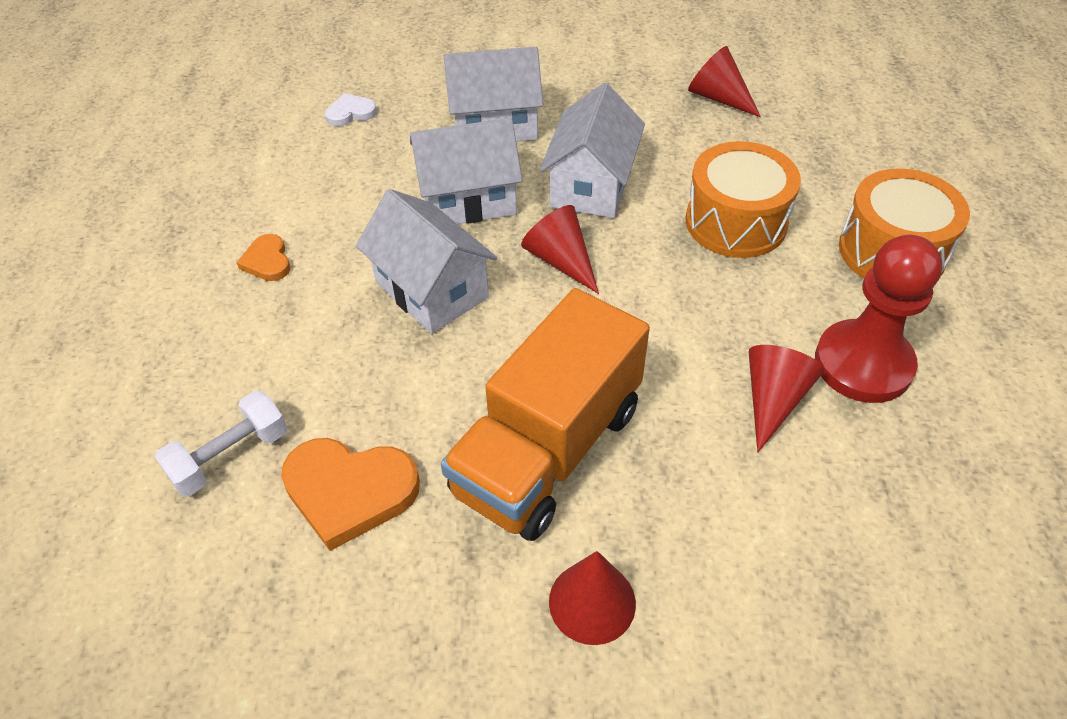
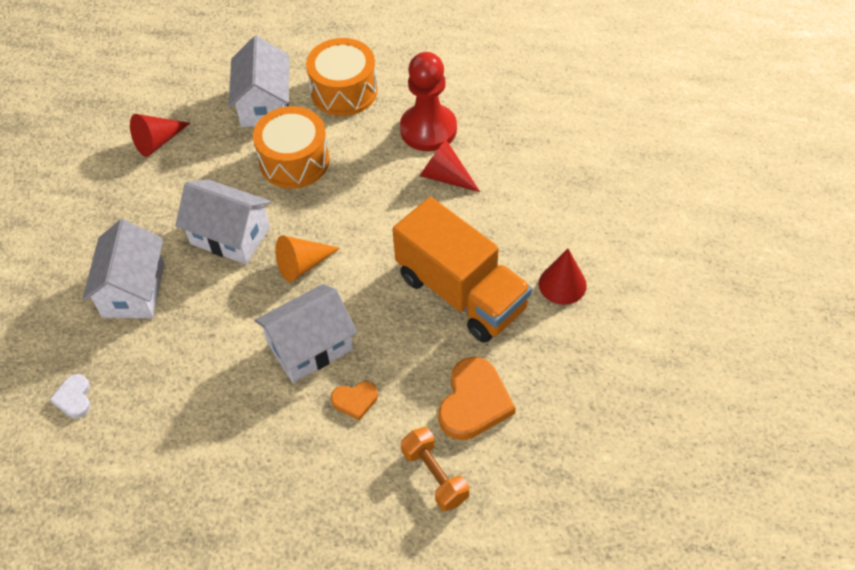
camera: 80 degrees left, 5 degrees up
(230, 456) = (435, 475): white dumbbell -> orange dumbbell
(267, 261) = (248, 460): orange heart -> orange heart (355, 400)
(468, 199) = (220, 316): white house -> white house (264, 104)
(561, 260) = (303, 265): red cone -> orange cone

